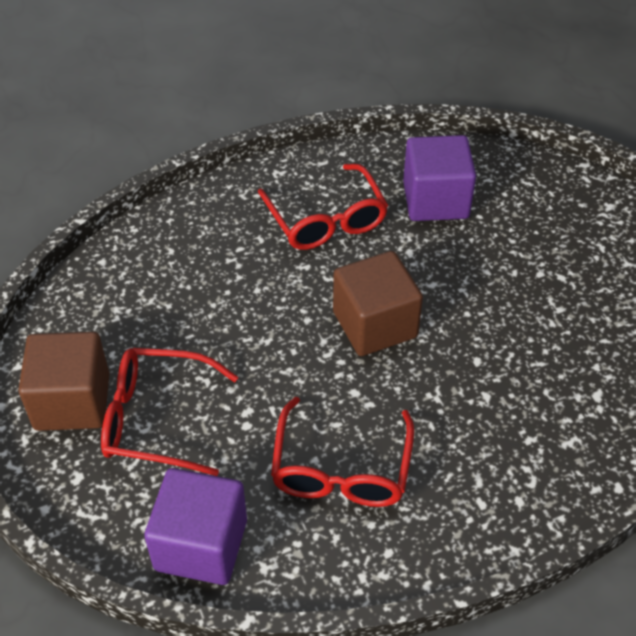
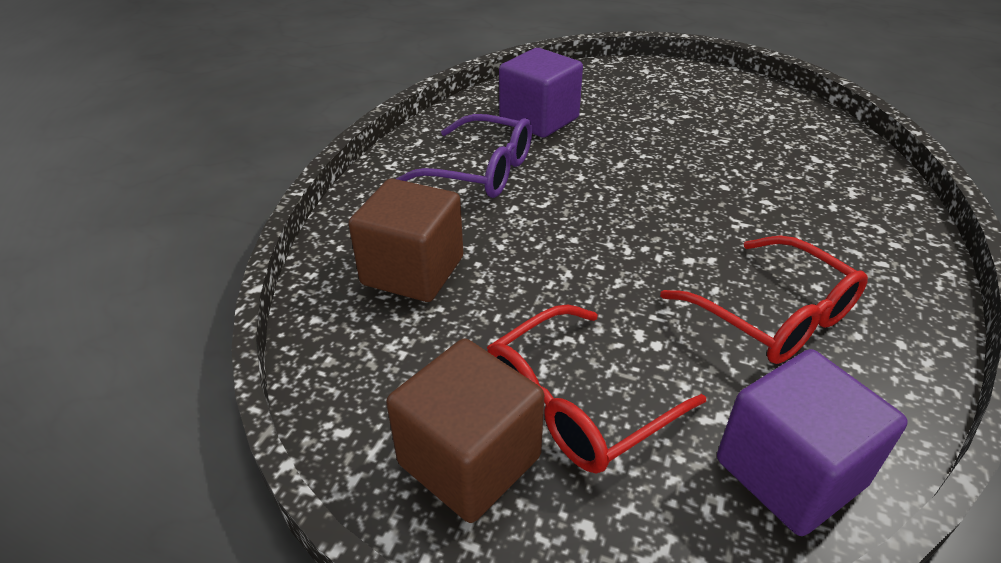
camera: 45 degrees left, 10 degrees down
(326, 220) = (481, 171): red glasses -> purple glasses
(375, 324) = (627, 209): brown cube -> brown cube (413, 271)

